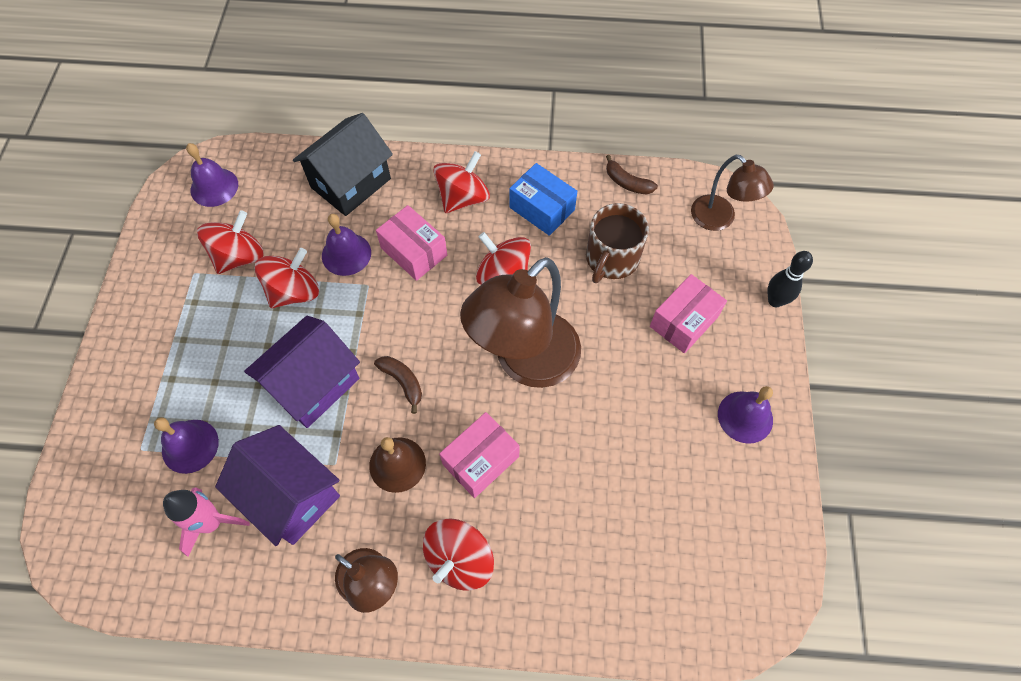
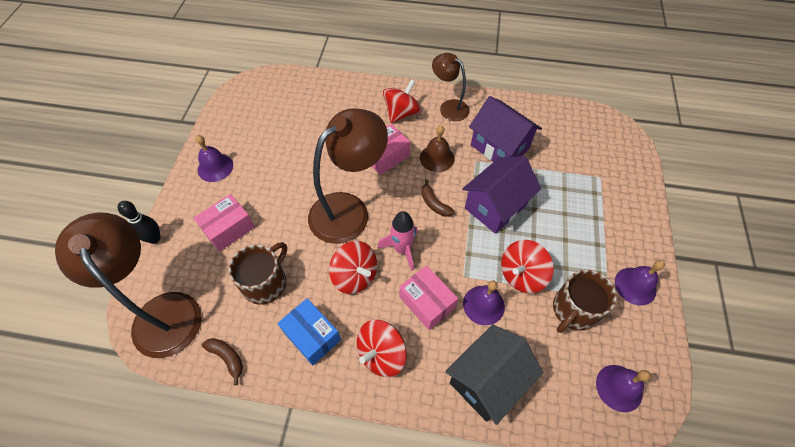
camera: 175 degrees left, 5 degrees down
(190, 446) = (569, 176): purple bell -> purple bell (635, 286)
(212, 523) = (543, 138): pink rocket -> pink rocket (402, 249)
(239, 256) = (574, 310): red spinning top -> brown mug
(719, 219) = (162, 312): brown lamp -> brown lamp, size x1.77

